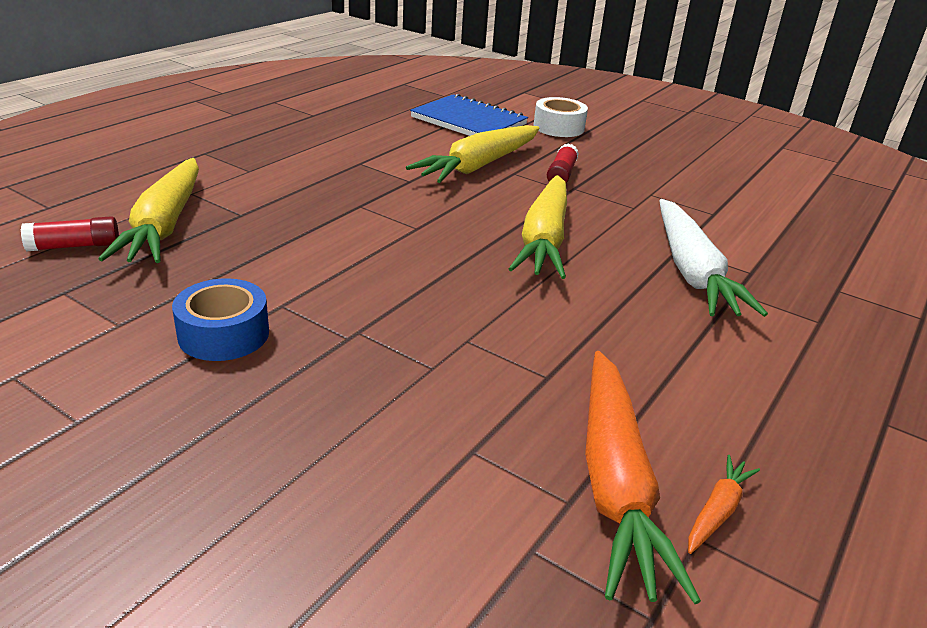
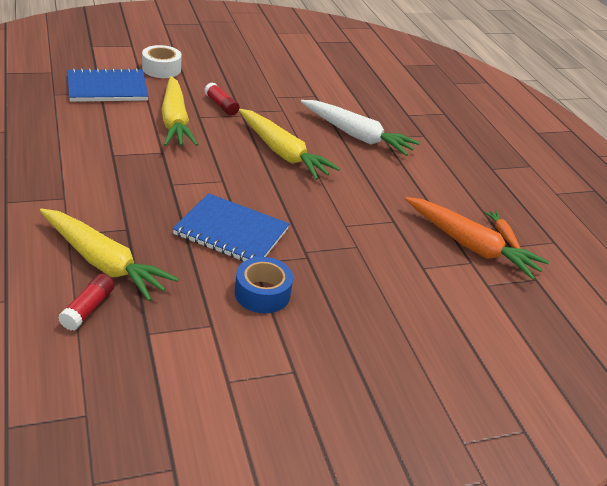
camera: 55 degrees left, 5 degrees up
(322, 269) = (231, 232): none -> blue notebook

